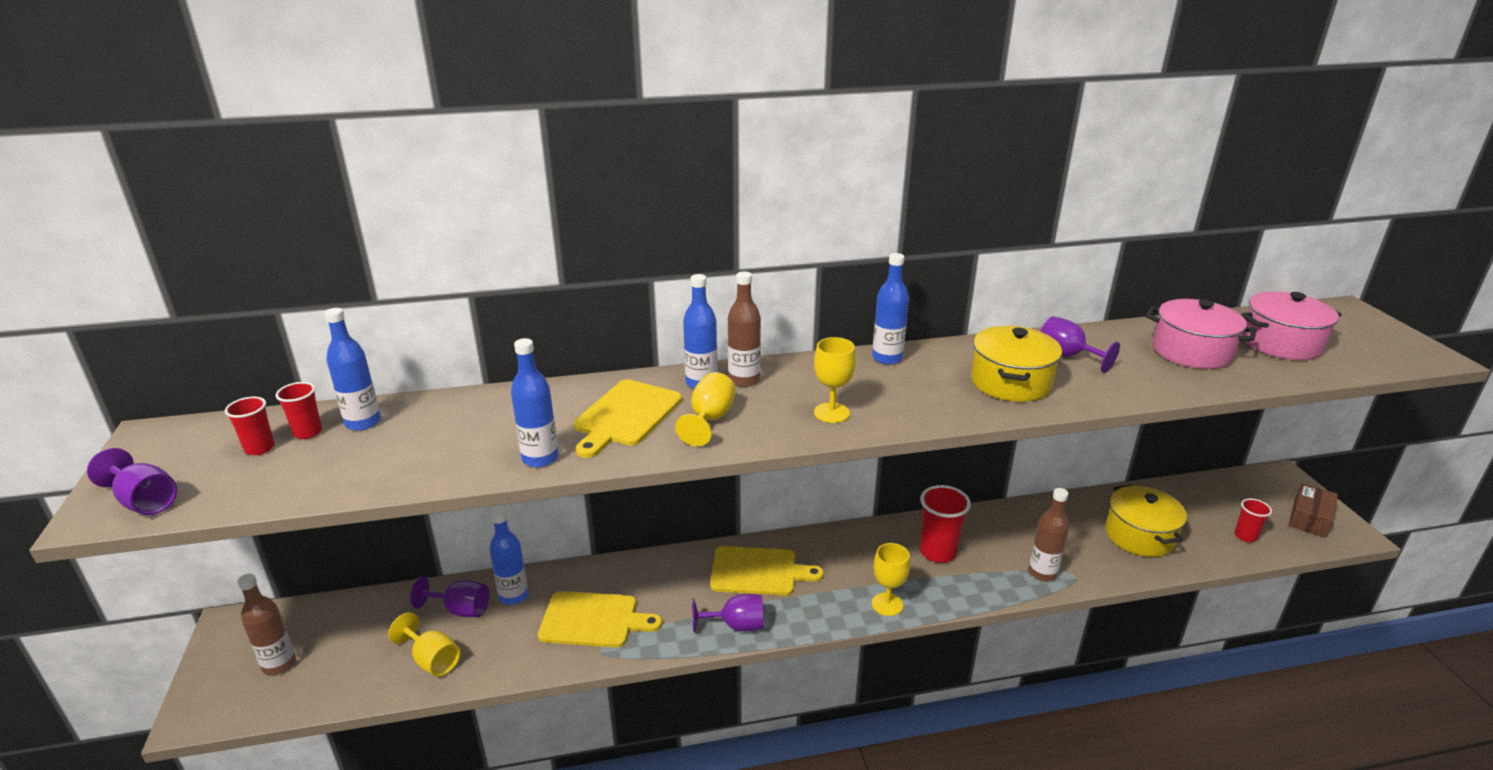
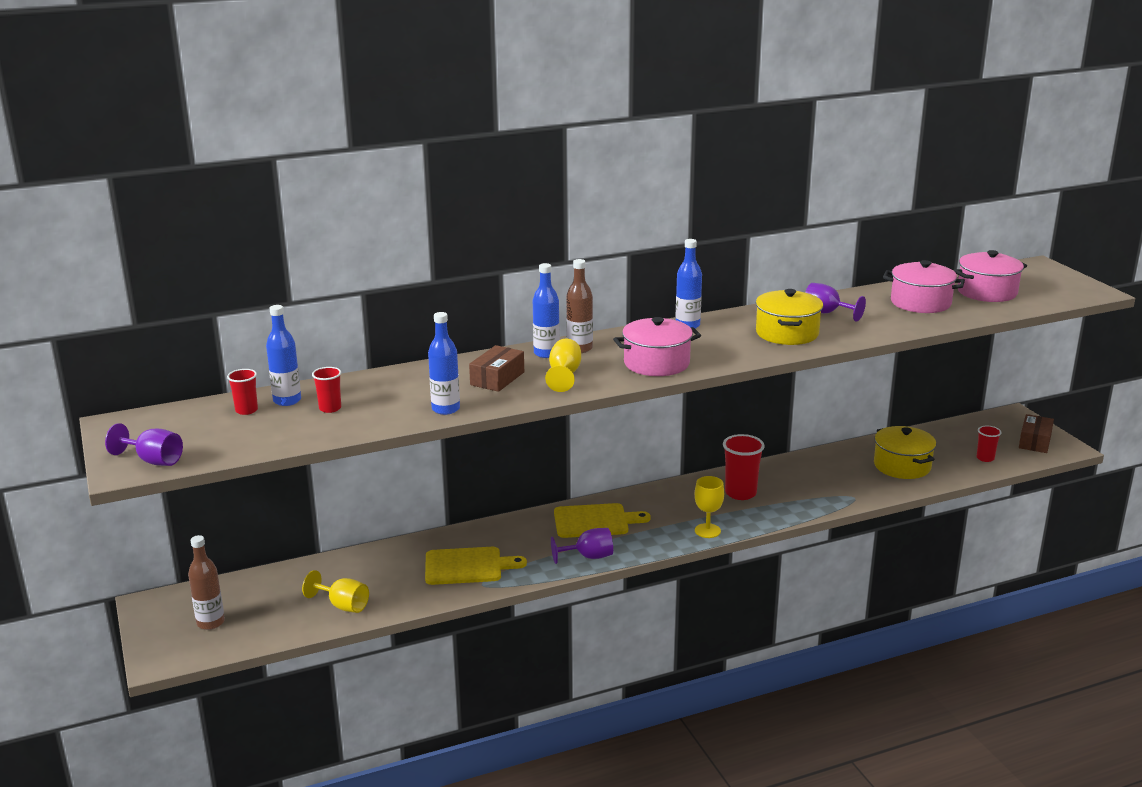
camera: 10 degrees left, 5 degrees down
(259, 448) = (215, 423): red cup -> red cup (330, 408)
(460, 610) = (349, 572): purple goblet -> none
(513, 595) = (391, 558): blue bottle -> none
(626, 415) = (497, 378): yellow cutting board -> brown box
(831, 413) = (656, 363): yellow goblet -> pink pot
(1042, 573) = (827, 498): brown bottle -> none

